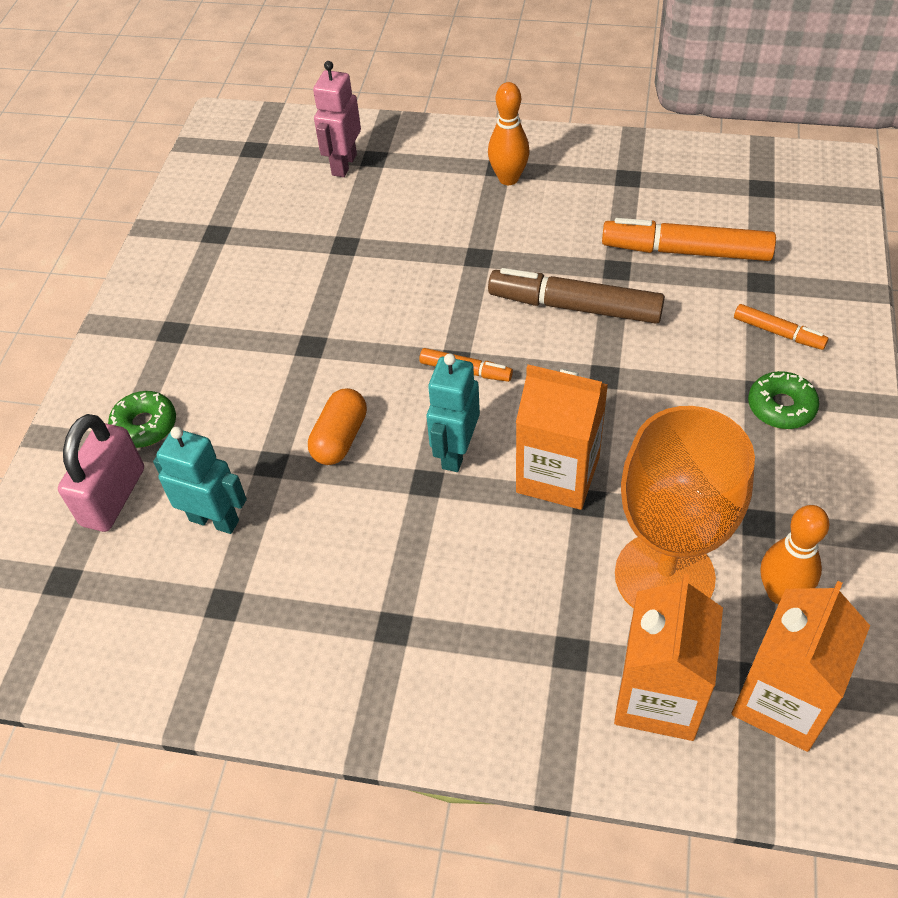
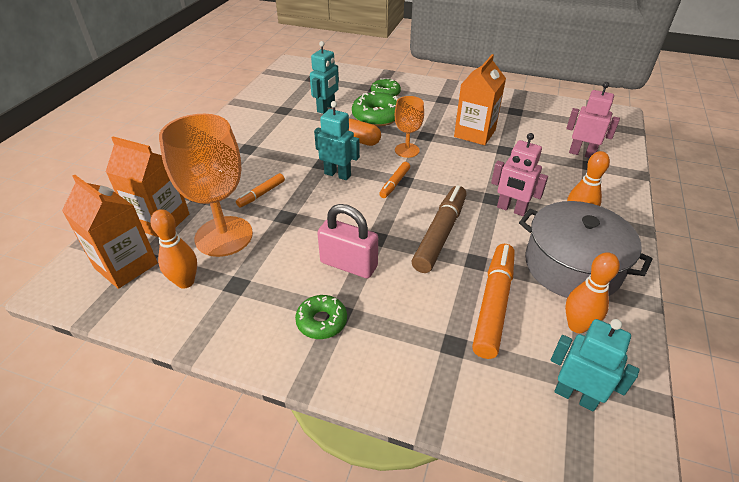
camera: 95 degrees right, 10 degrees down
(113, 496) = (349, 87): pink padlock -> pink padlock (349, 264)
(245, 426) = (377, 116): none -> green donut
(363, 366) = (407, 150): none -> orange goblet
(499, 237) = (511, 209): none -> pink robot
(558, 475) = (308, 207): orange carton -> orange carton (474, 133)
(596, 186) = (572, 266): none -> grey pot
(690, 187) = (577, 325): none -> orange bowling pin
(778, 333) = (394, 340): orange marker -> orange marker (261, 194)
(782, 193) = (575, 396): none -> turquoise robot

